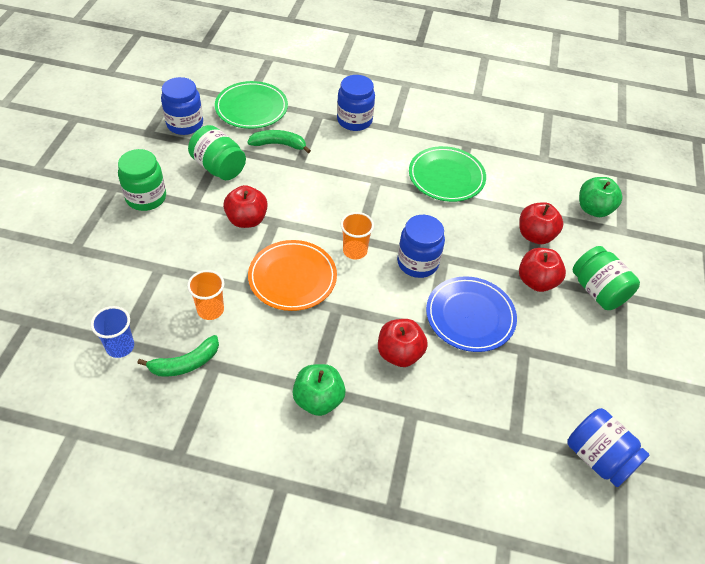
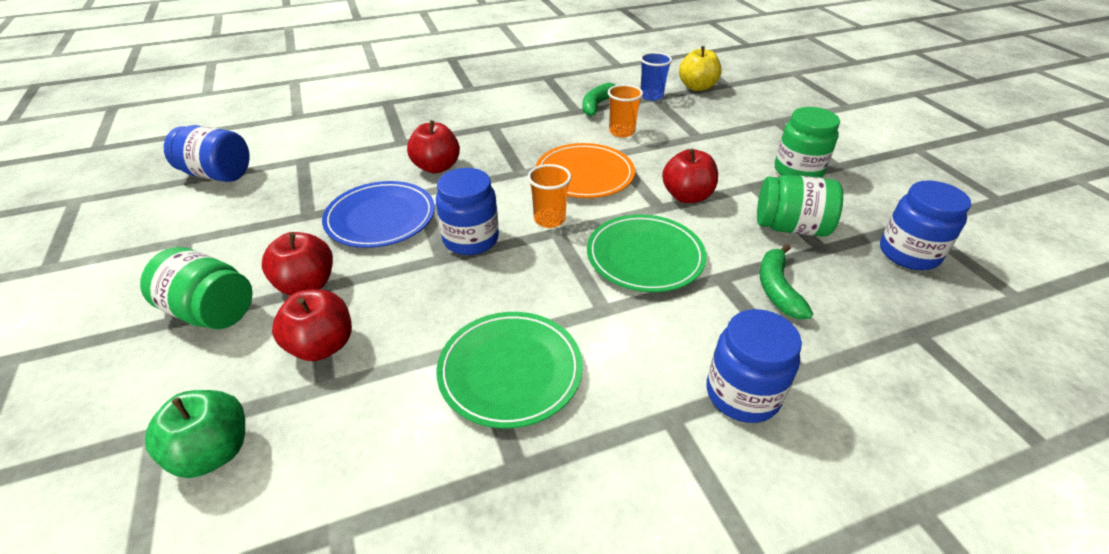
camera: 150 degrees right, 10 degrees down
(60, 334) = (697, 87): none -> yellow apple
(251, 108) = (891, 322): green plate -> green plate (645, 256)
(279, 144) = (777, 289): green banana -> green banana turned 120 degrees clockwise
(318, 400) = (482, 123): green apple -> none

